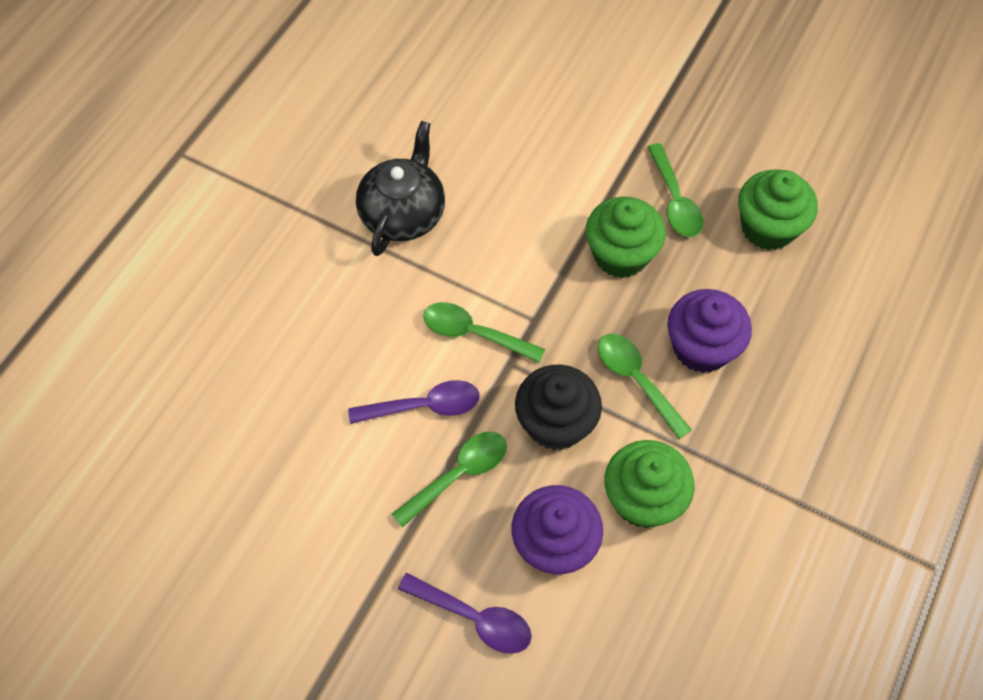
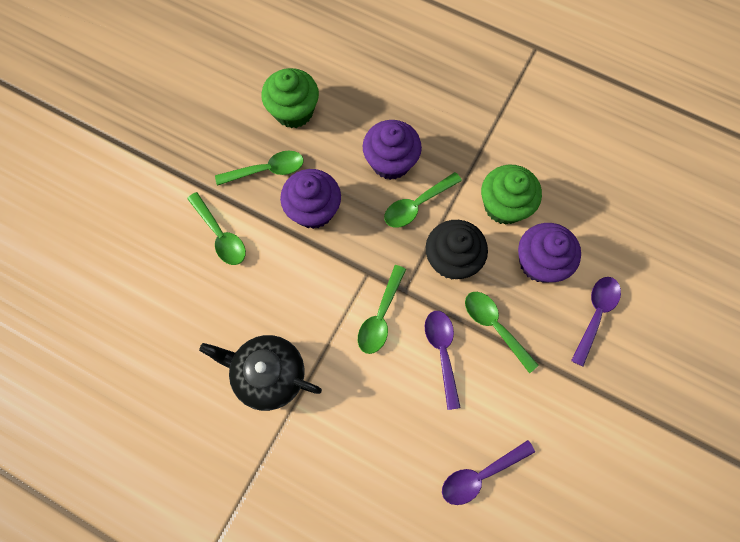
camera: 90 degrees left, 10 degrees up
(265, 446) = (480, 475): none -> purple spoon
(580, 156) = (220, 235): none -> green spoon
(620, 255) = (313, 210): green cupcake -> purple cupcake

